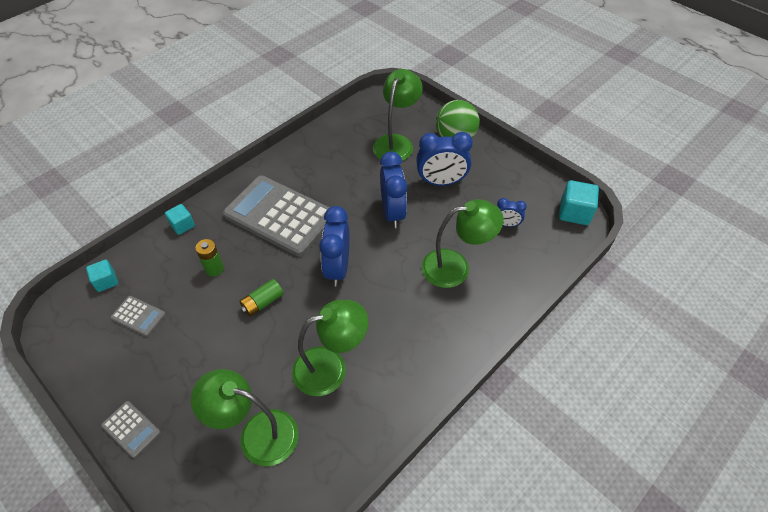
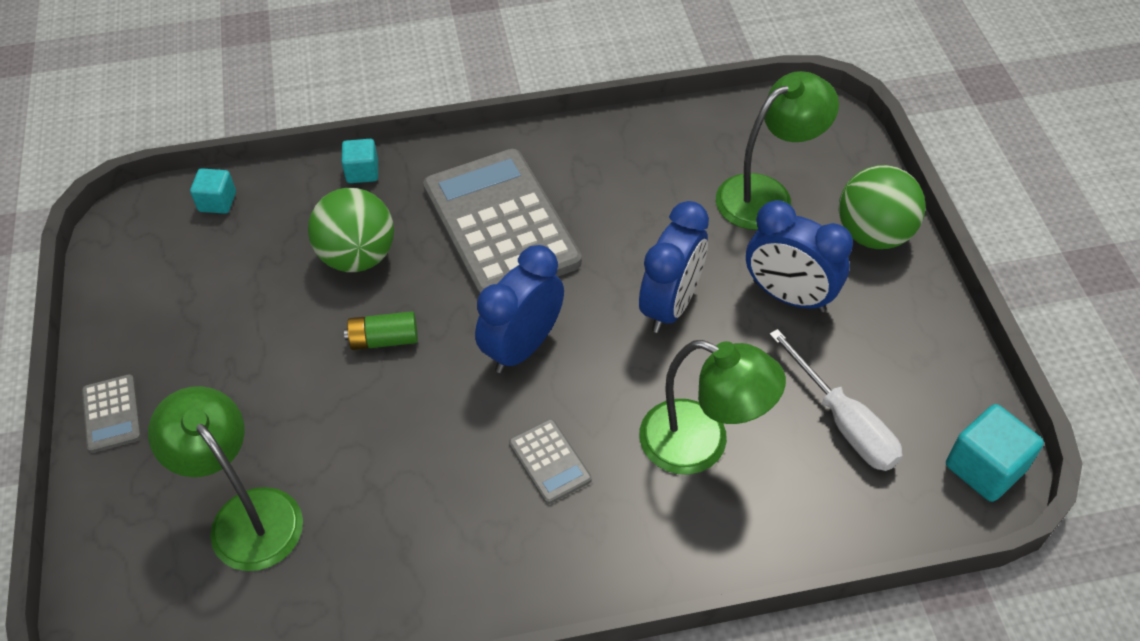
camera: 35 degrees right, 0 degrees up
(138, 316) = (221, 270): grey calculator -> grey calculator (549, 461)
(214, 269) = (358, 256): green battery -> green ball
(331, 367) = (404, 484): green lamp -> none
(506, 224) = (843, 422): blue clock -> white screwdriver

